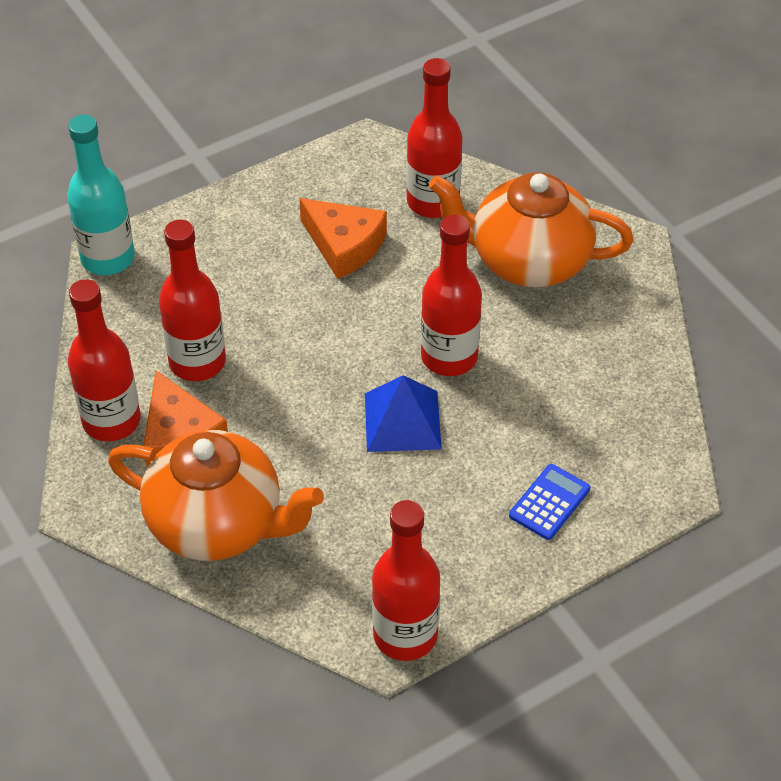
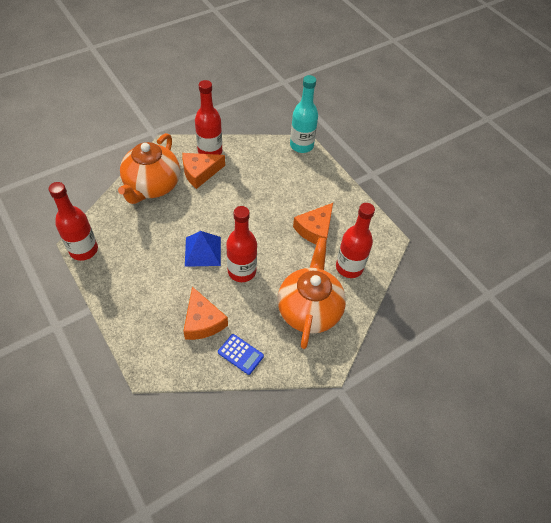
camera: 85 degrees right, 5 degrees up
(197, 362) = (241, 177): red bottle -> none
(549, 502) = (147, 310): blue calculator -> blue calculator (240, 354)
(566, 413) = (202, 321): none -> orange cheese

